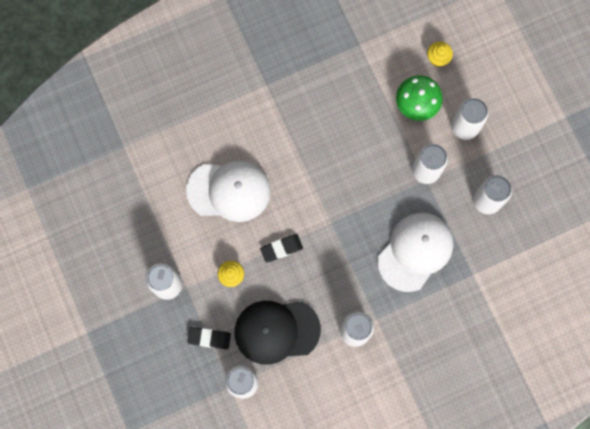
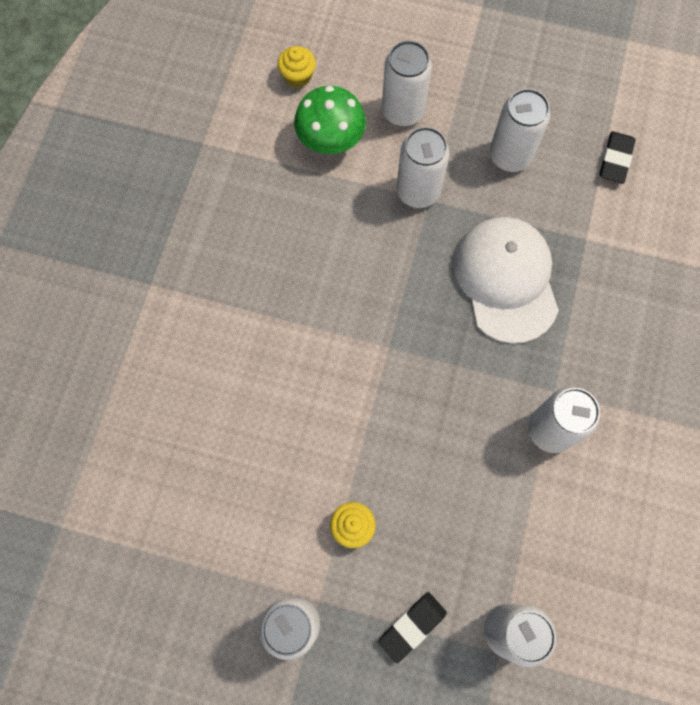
camera: 50 degrees left, 5 degrees down
(229, 191) = (240, 438): white cap -> none
(276, 331) = (472, 528): black cap -> none
(281, 248) = (370, 434): black eraser -> black eraser (615, 160)

